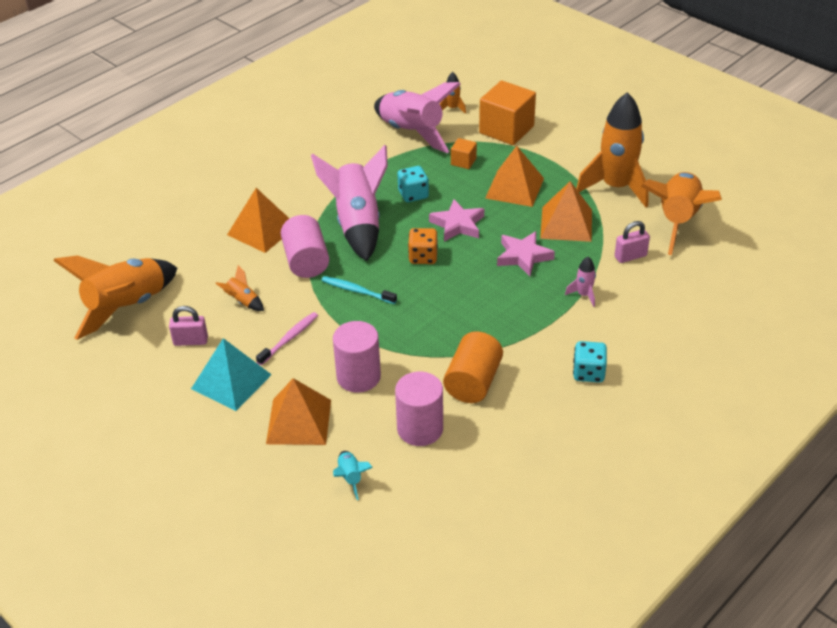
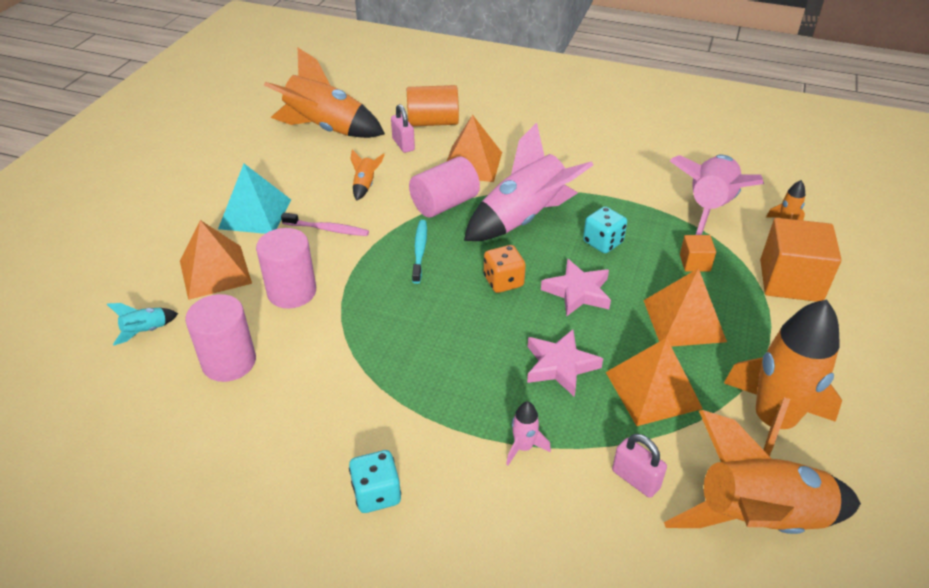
camera: 65 degrees right, 0 degrees up
(190, 341) = (298, 174): pink padlock -> pink padlock (403, 144)
(473, 382) = (317, 384): orange cylinder -> orange cylinder (433, 122)

